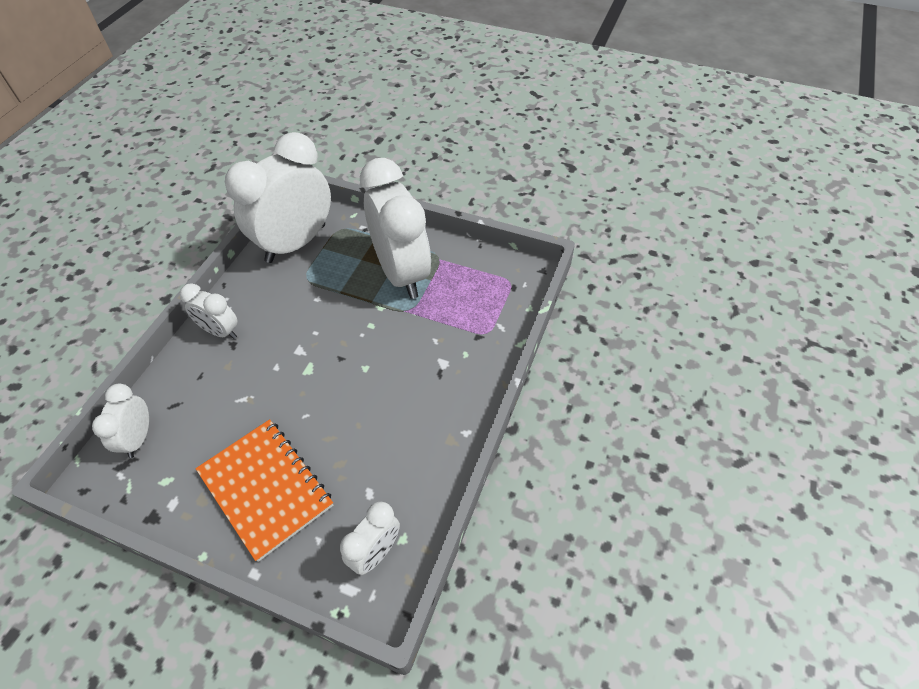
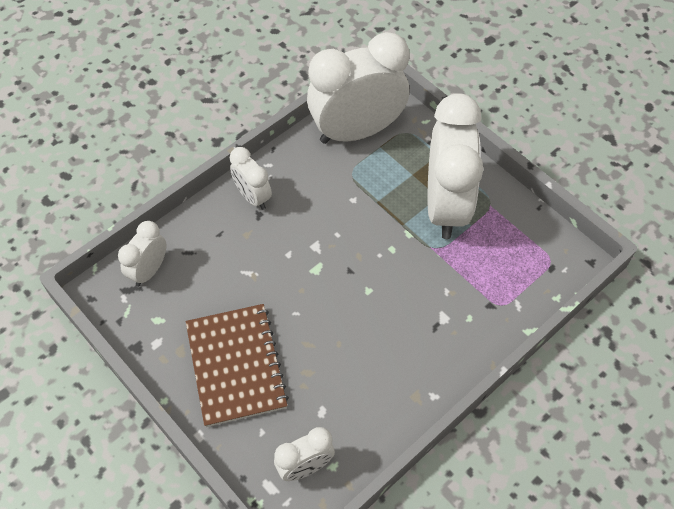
camera: 25 degrees right, 5 degrees up
(266, 488) = (236, 365): orange notebook -> brown notebook

